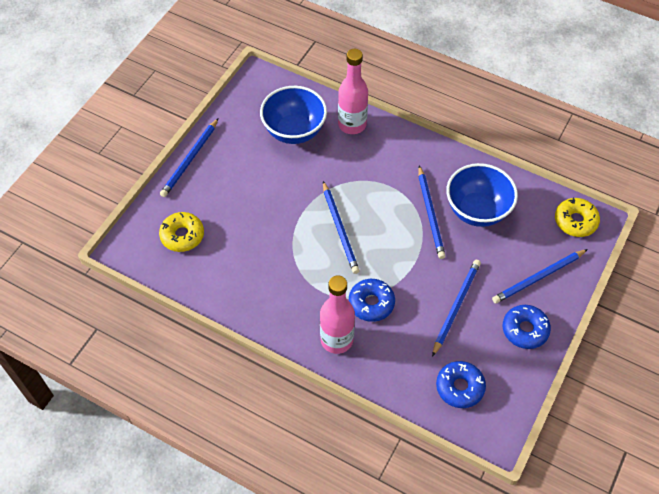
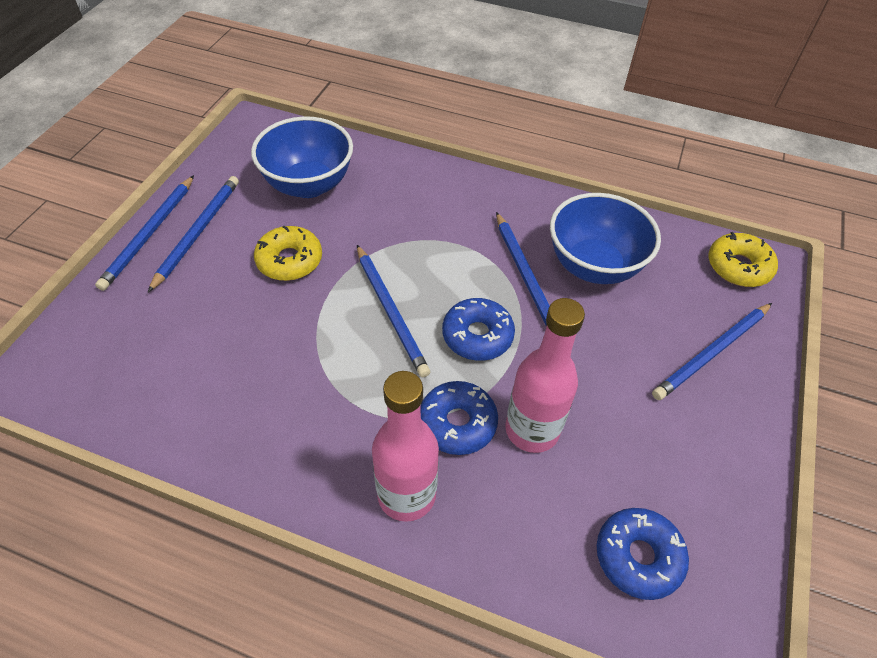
camera: 10 degrees left, 5 degrees down
(182, 235) = (131, 346): yellow donut -> yellow donut (289, 260)
(352, 124) = (391, 170): pink bottle -> pink bottle (532, 430)
(456, 306) = (597, 412): blue pencil -> blue pencil (198, 232)
(525, 330) = (717, 438): blue donut -> blue donut (477, 336)

